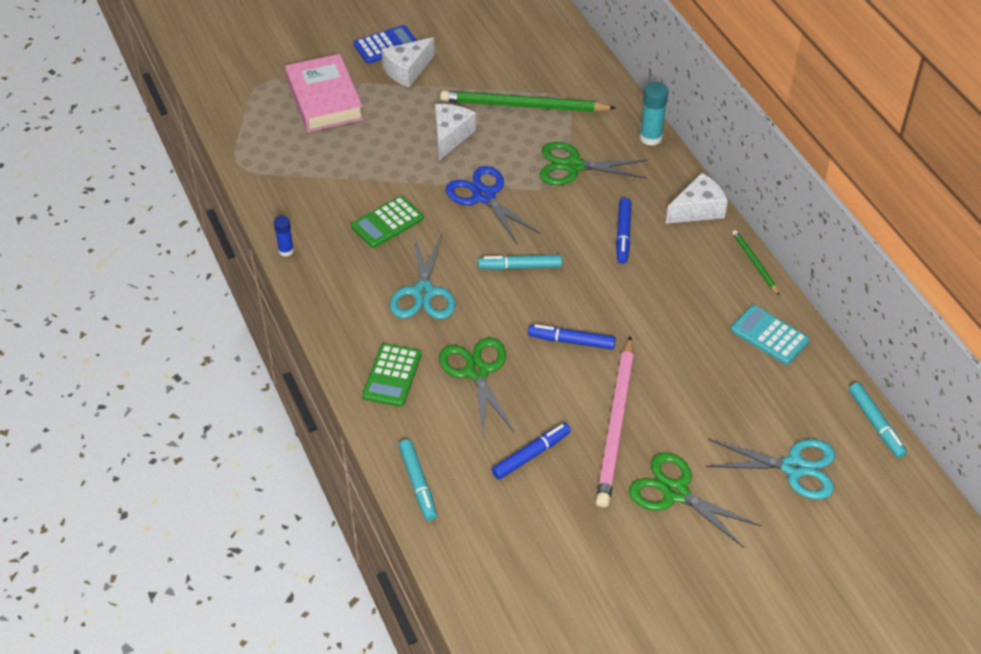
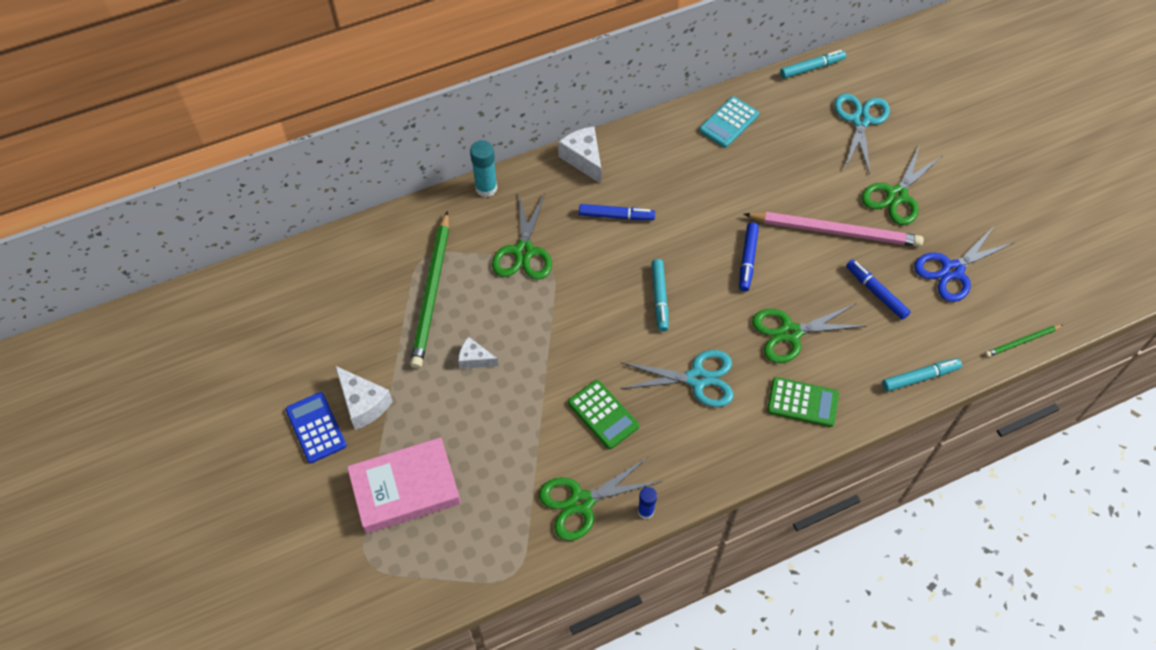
camera: 90 degrees left, 10 degrees up
(300, 207) = (581, 502): none -> green scissors
(450, 136) = (475, 359): white cheese -> white cheese, size x0.64
(484, 196) = (564, 328): blue scissors -> blue scissors (952, 270)
(754, 263) = (648, 125): green pencil -> green pencil (1022, 342)

